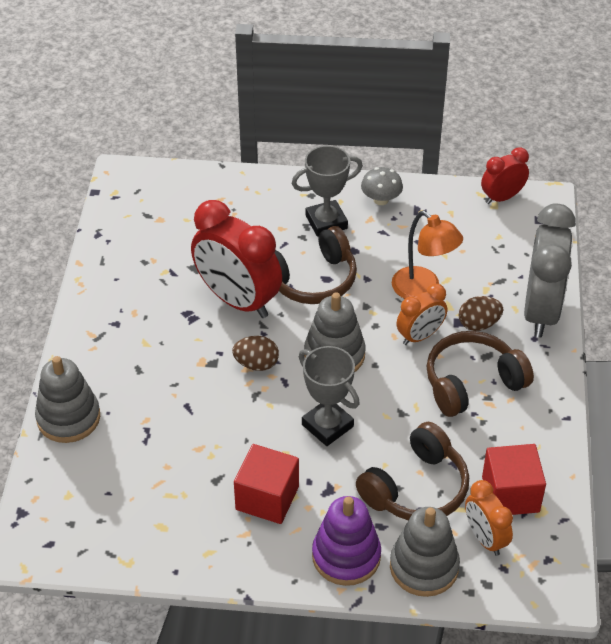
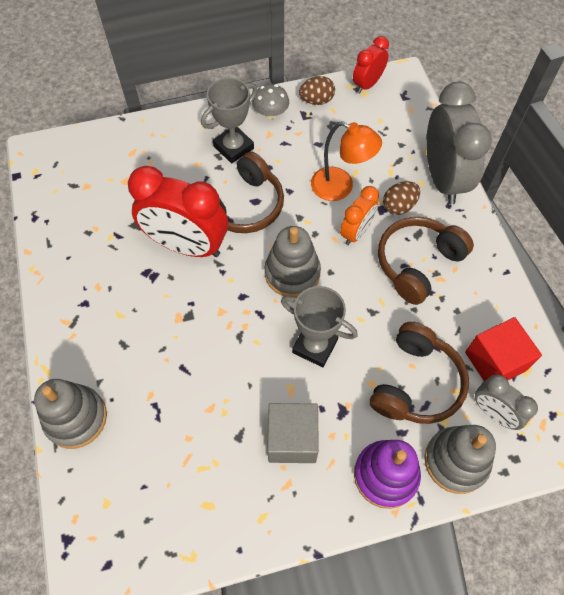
camera: 20 degrees left, 15 degrees up
(256, 364) = (228, 304): brown egg -> brown egg (316, 100)
(267, 498) = (292, 439): red cube -> grey cube
(485, 538) = (493, 413): orange clock -> grey clock

